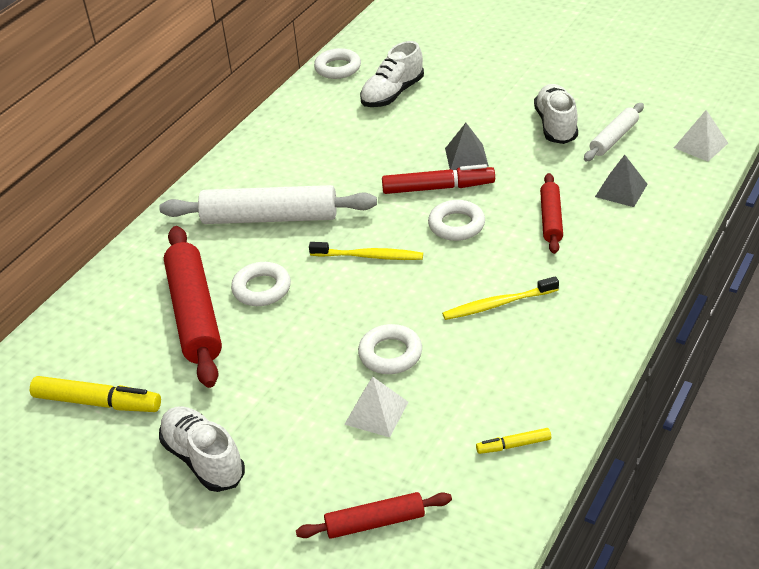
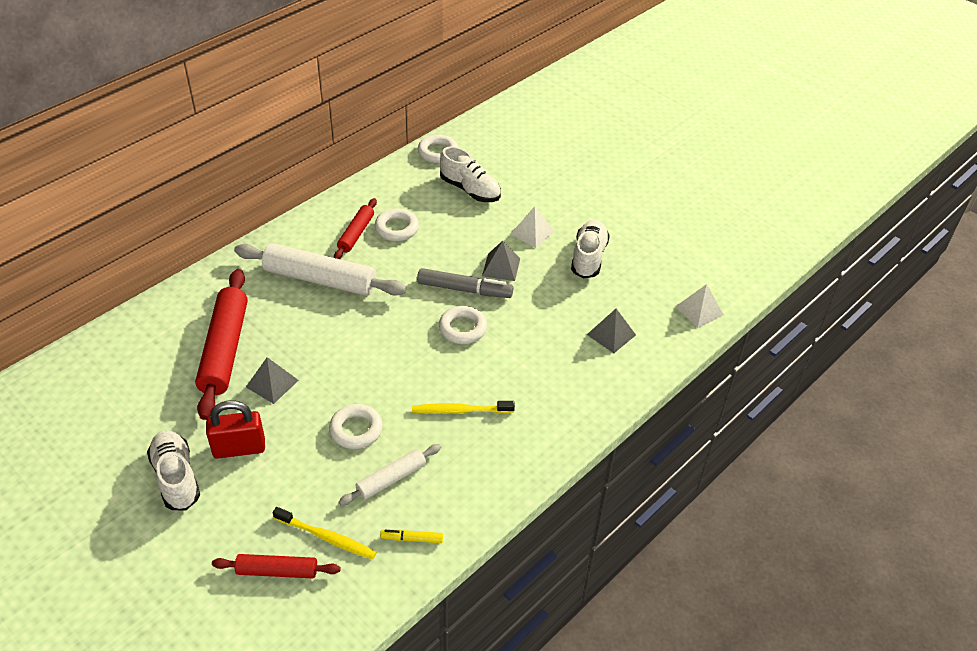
camera: 10 degrees right, 5 degrees up
(97, 402) = (120, 405): yellow marker -> none
(262, 289) = (285, 342): white ring -> white ring (396, 228)
(263, 409) = (239, 448): none -> red padlock
(268, 333) = (272, 383): none -> grey pyramid
(369, 256) = (381, 337): yellow toothbrush -> yellow toothbrush (327, 538)
(376, 413) = (321, 478): white pyramid -> white pyramid (532, 232)
(392, 94) = (470, 190): white shoe -> white shoe turned 105 degrees counterclockwise
(438, 188) = (464, 289): red marker -> grey marker
(551, 219) = (540, 345): red rolling pin -> red rolling pin (356, 234)
(613, 138) = (630, 283): white rolling pin -> white rolling pin (391, 479)

